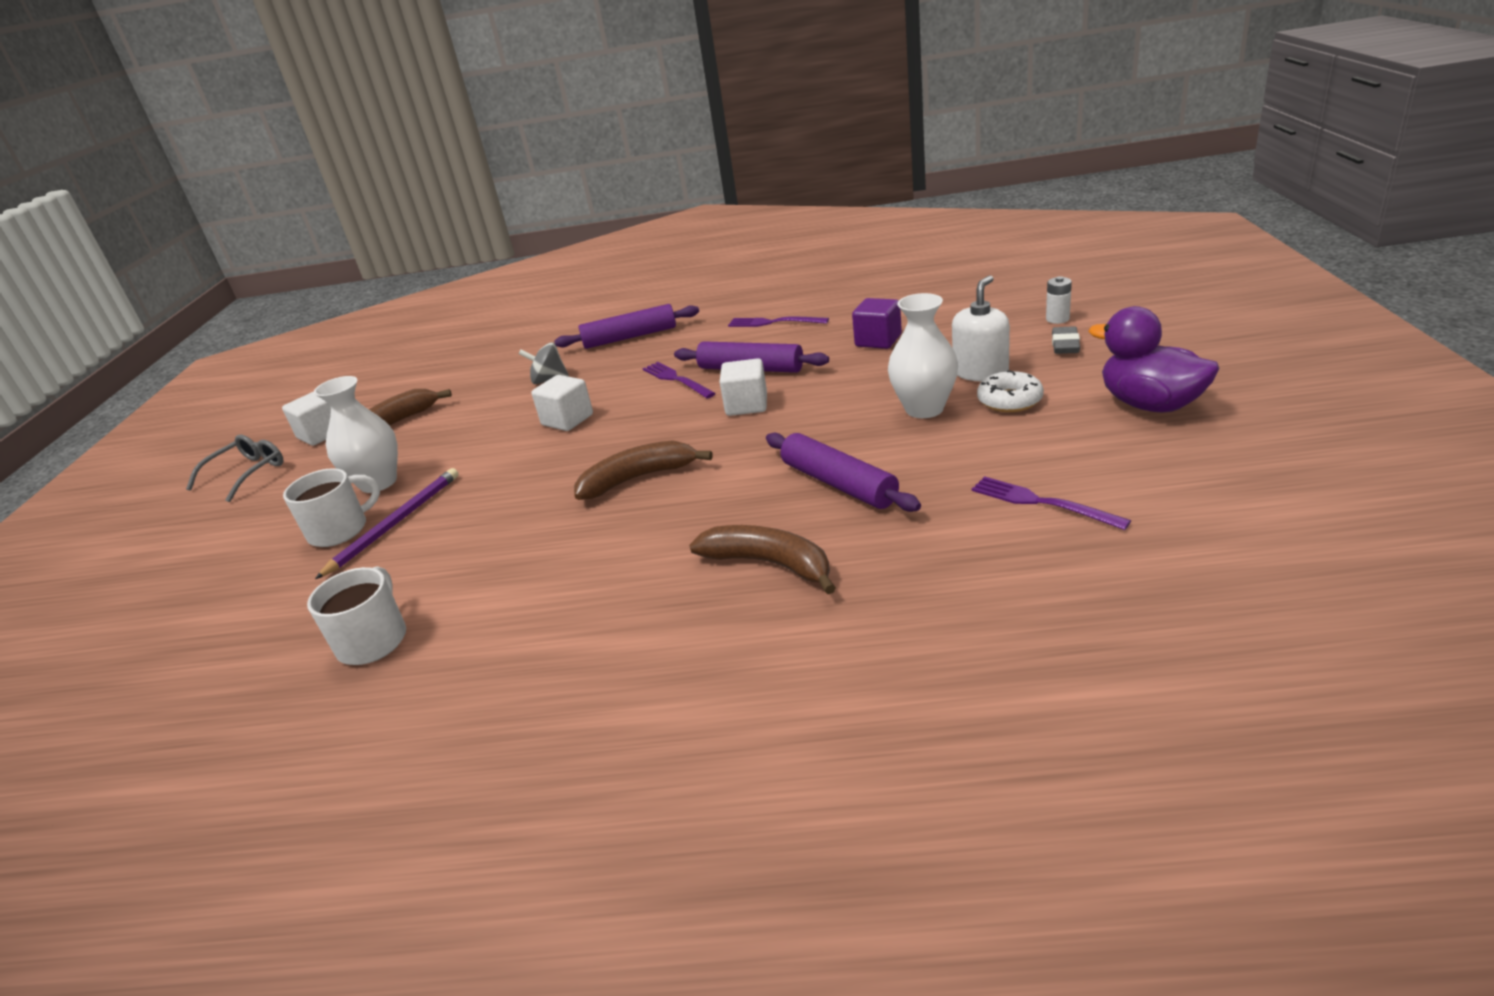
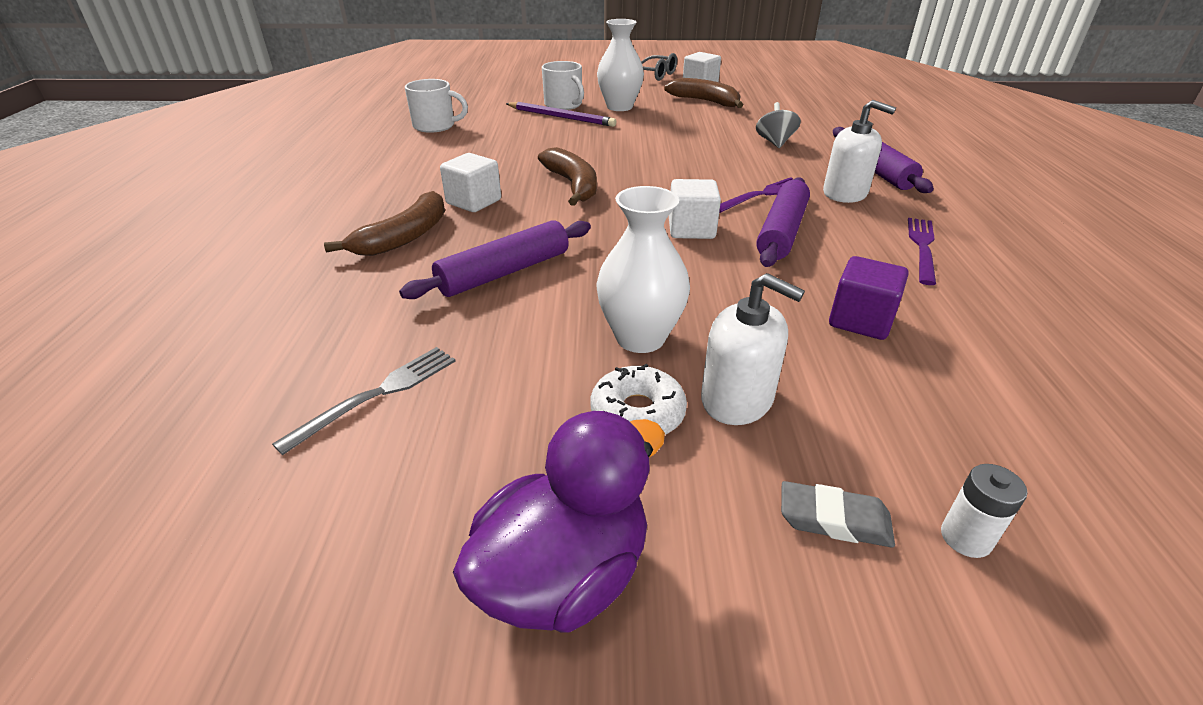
camera: 85 degrees right, 5 degrees up
(567, 420) = (691, 154): white cube -> white cube (473, 202)
(677, 347) = (845, 193): none -> white soap dispenser
(1042, 502) = (377, 395): purple fork -> grey fork

